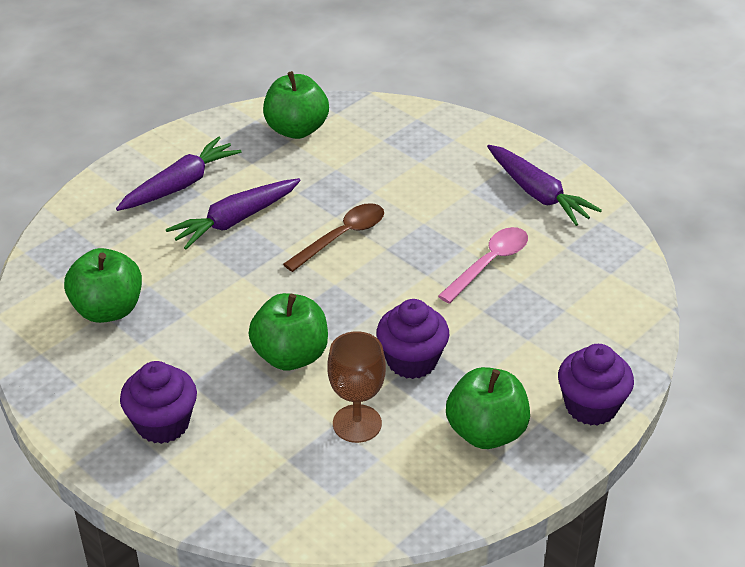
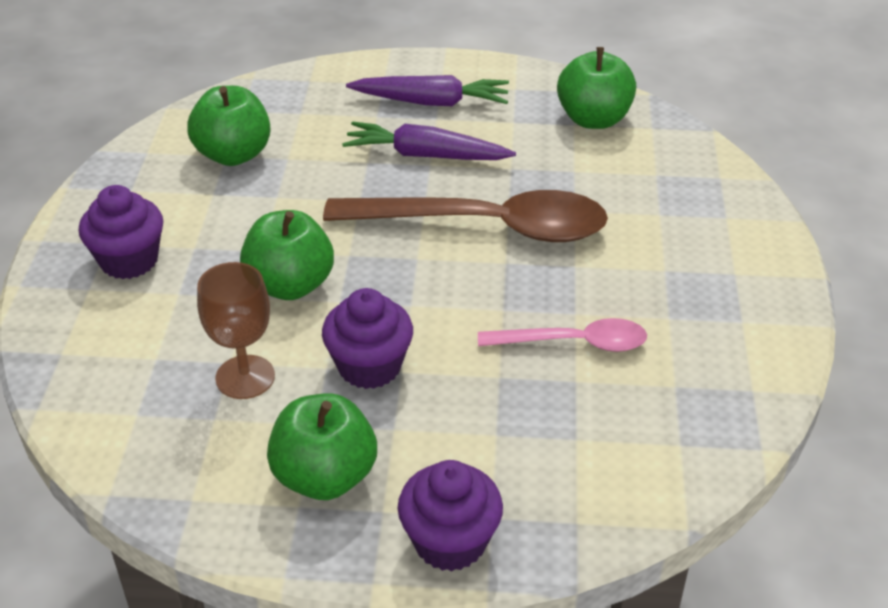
camera: 50 degrees right, 0 degrees up
(342, 237) = (485, 226): brown spoon -> brown spoon, size x1.86
(538, 194) = (728, 319): purple carrot -> none

